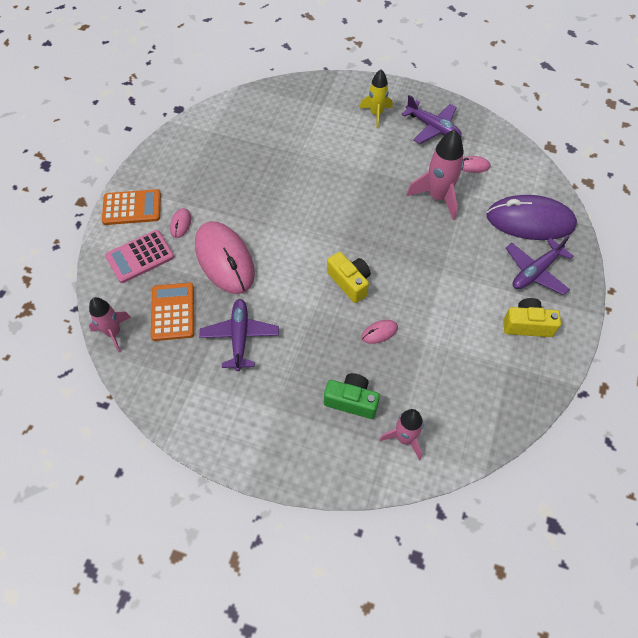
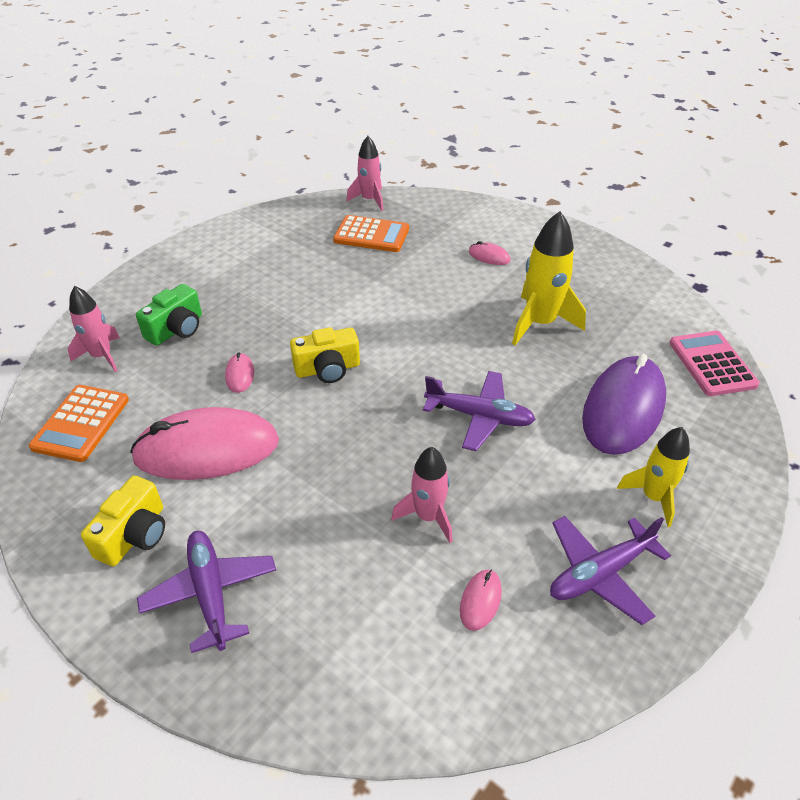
camera: 110 degrees right, 15 degrees down
(132, 208) = (528, 228): orange calculator -> orange calculator (81, 423)
(140, 257) = (455, 225): pink calculator -> pink calculator (712, 364)
(224, 259) = (420, 278): pink mouse -> pink mouse (207, 449)
(240, 337) = (311, 270): purple plane -> purple plane (479, 416)
(253, 180) = (540, 323): none -> yellow rocket
(437, 197) = (428, 516): pink rocket -> pink rocket, size x0.65
(530, 221) = (313, 638): purple mouse -> purple mouse (623, 409)

